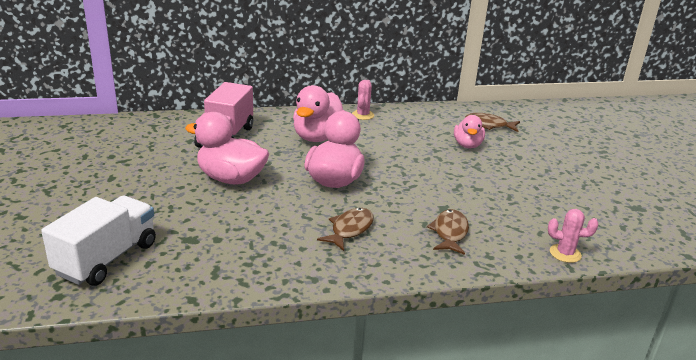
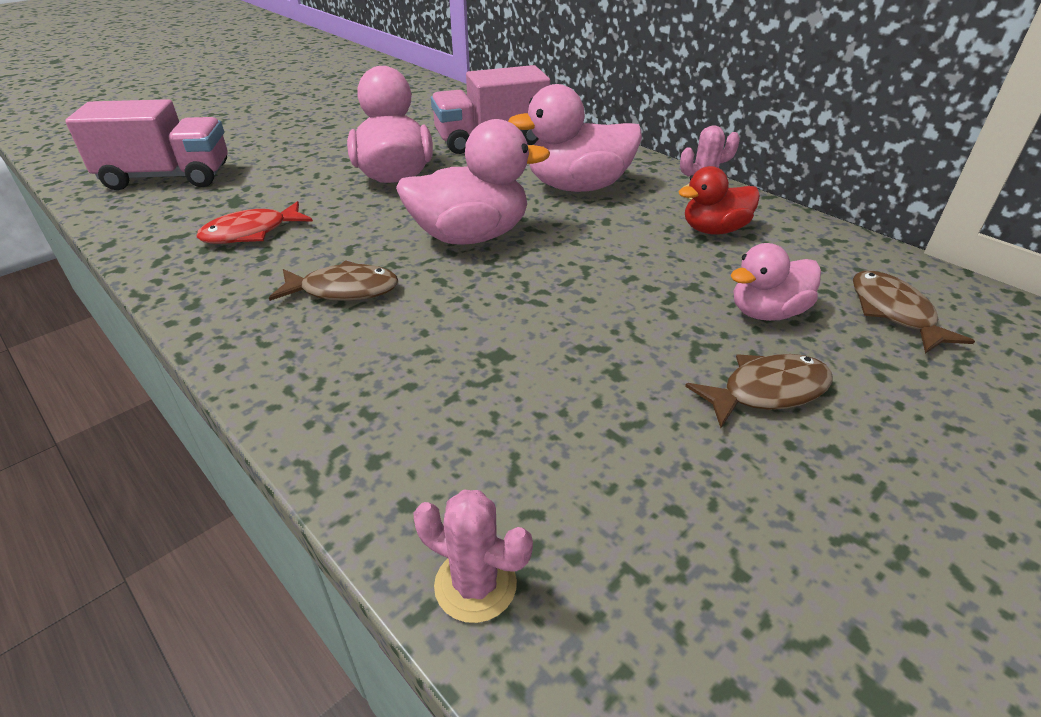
camera: 60 degrees right, 10 degrees up
(107, 258) = (167, 177): white truck -> pink truck
(247, 243) = (251, 233): none -> red fish
(398, 127) = (714, 230): none -> red duck
(450, 233) = (417, 386): brown fish -> brown fish (767, 391)
(565, 253) = (475, 584): pink cactus -> pink cactus turned 45 degrees counterclockwise

